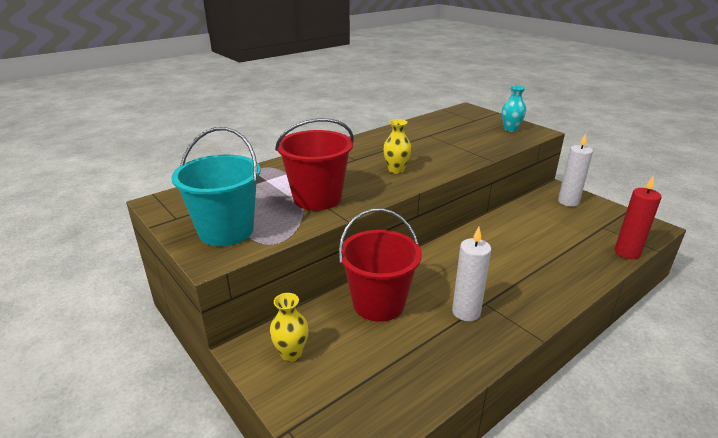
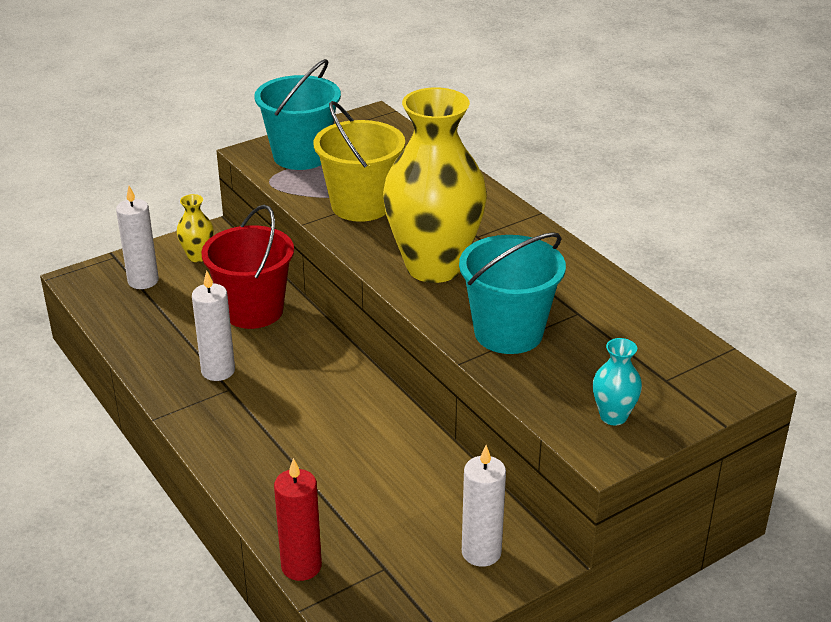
camera: 95 degrees right, 5 degrees up
(317, 198) = (361, 205): red bucket -> yellow bucket
(338, 390) = (143, 281): none -> white candle
(396, 170) = (434, 267): yellow vase -> yellow vase, size x2.43
(457, 150) = (508, 333): none -> turquoise bucket

